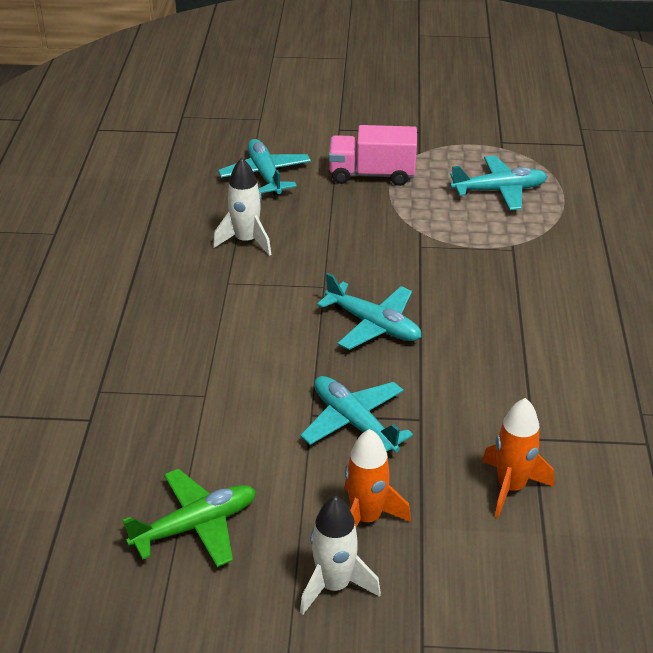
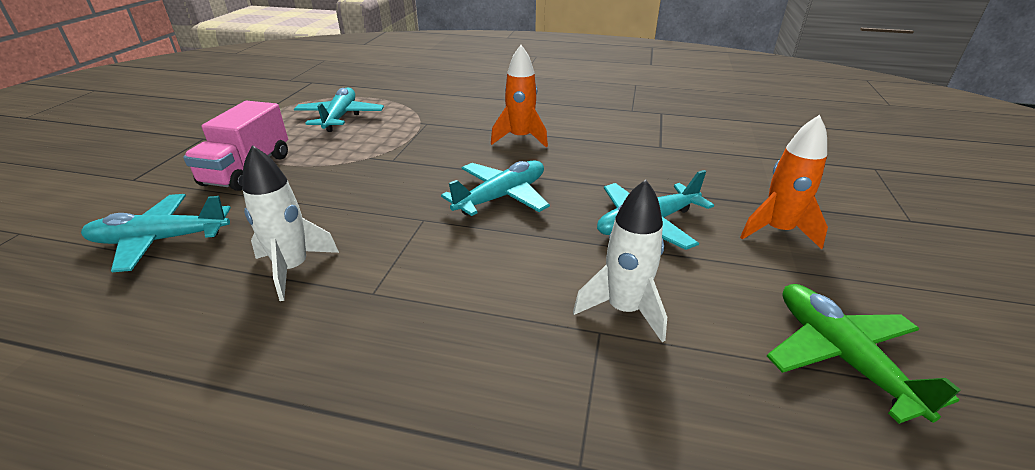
camera: 80 degrees left, 5 degrees down
(334, 585) = (873, 258): white rocket -> white rocket (624, 309)
(511, 487) = (716, 162): orange rocket -> orange rocket (520, 138)

